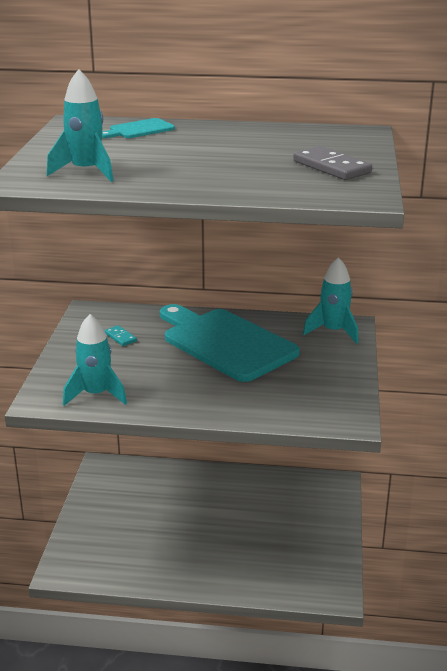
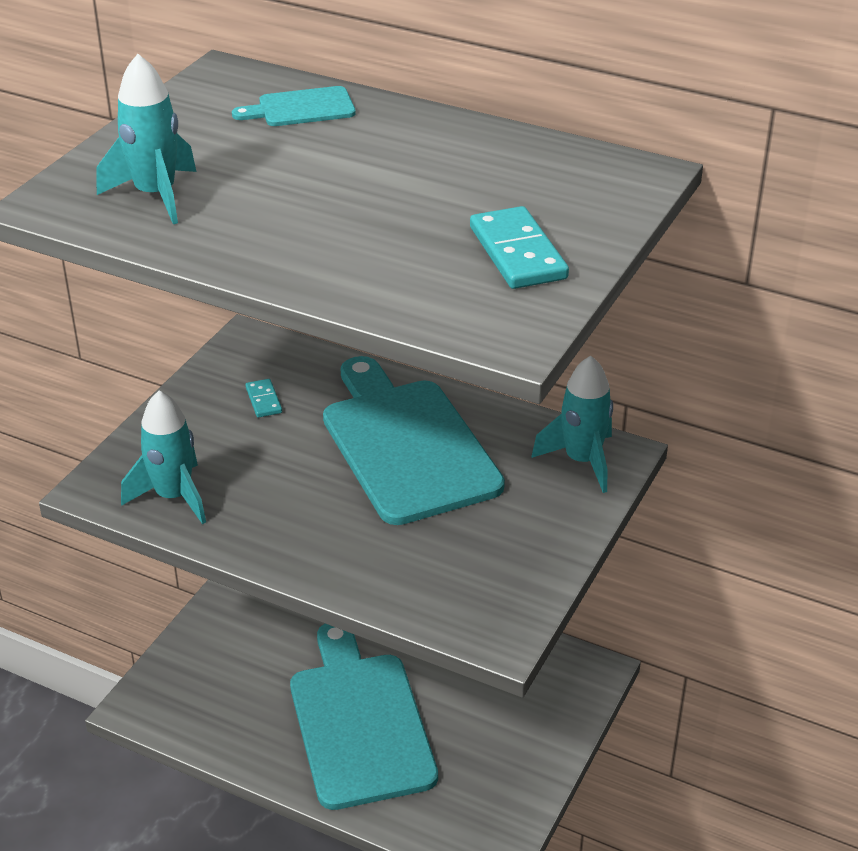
camera: 20 degrees right, 10 degrees up
(213, 543) = (359, 722): none -> turquoise cutting board
(332, 167) = (518, 253): grey domino -> turquoise domino

